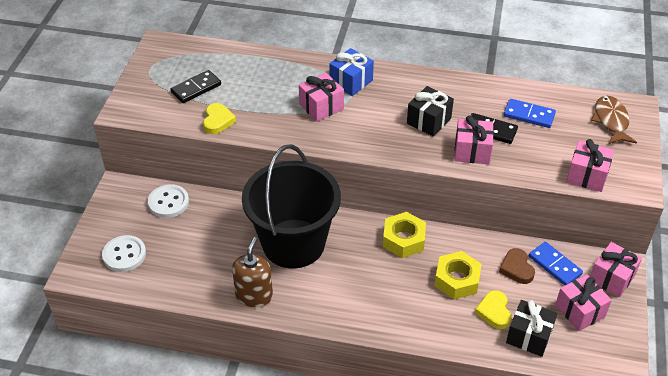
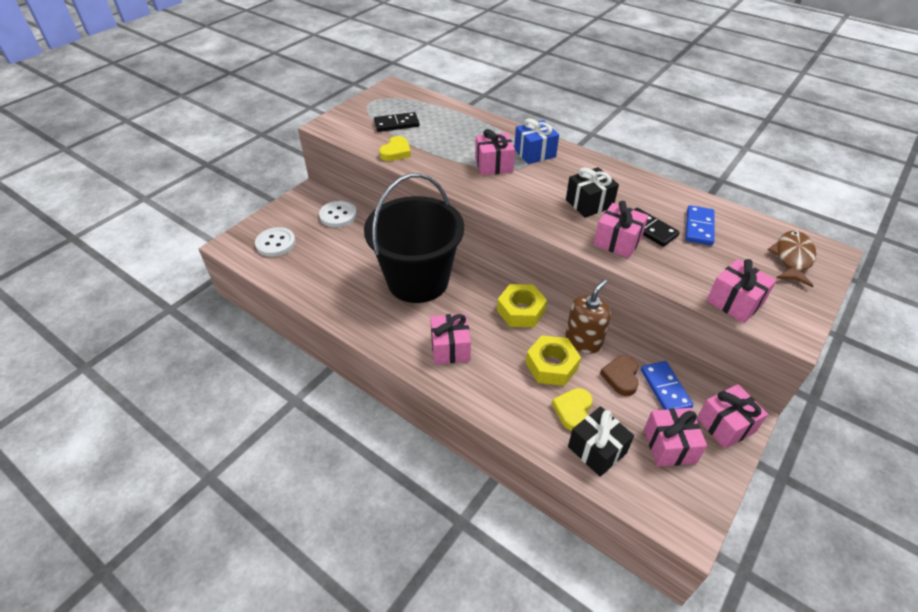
camera: 25 degrees right, 0 degrees up
(254, 295) = (354, 311): brown soap dispenser -> brown soap dispenser (583, 341)
(363, 297) = (450, 348): none -> pink gift
(529, 115) = (699, 227): blue domino -> blue domino turned 60 degrees clockwise

